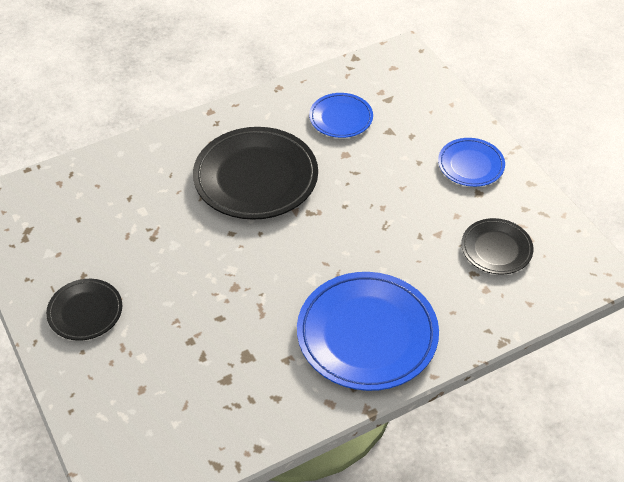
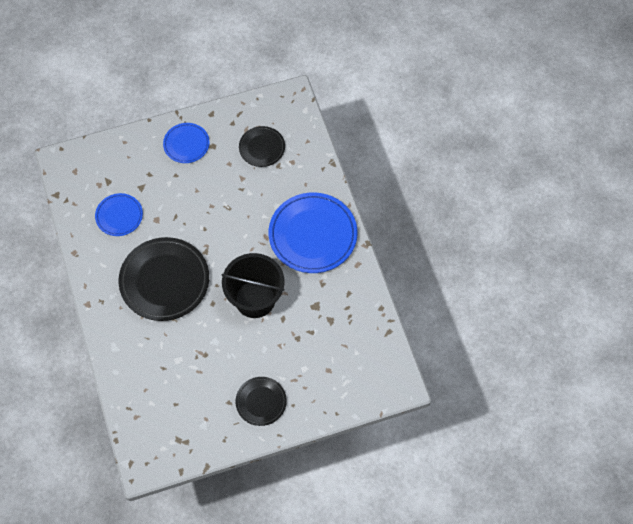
camera: 80 degrees left, 15 degrees up
(246, 280) = (255, 299): none -> black bucket

